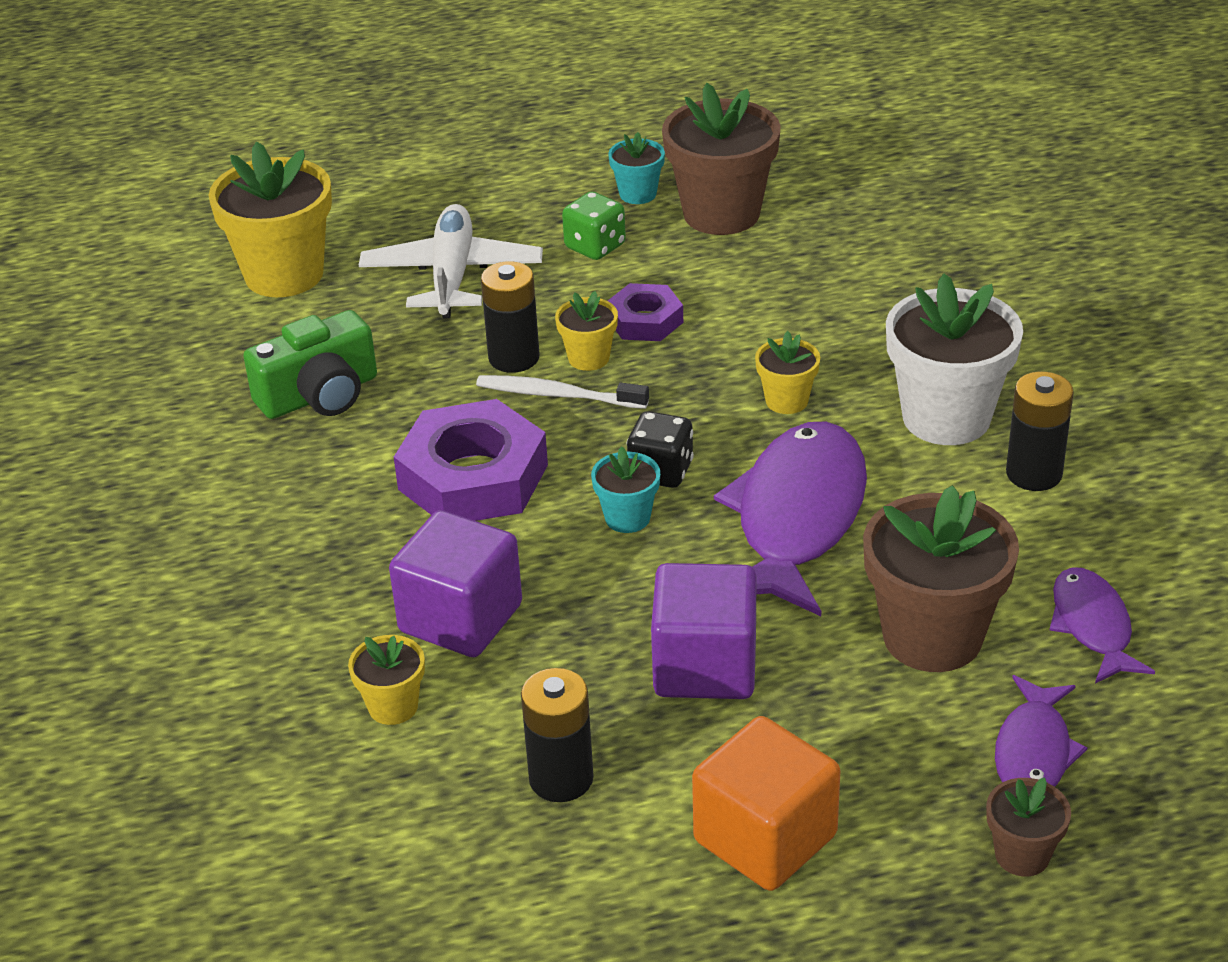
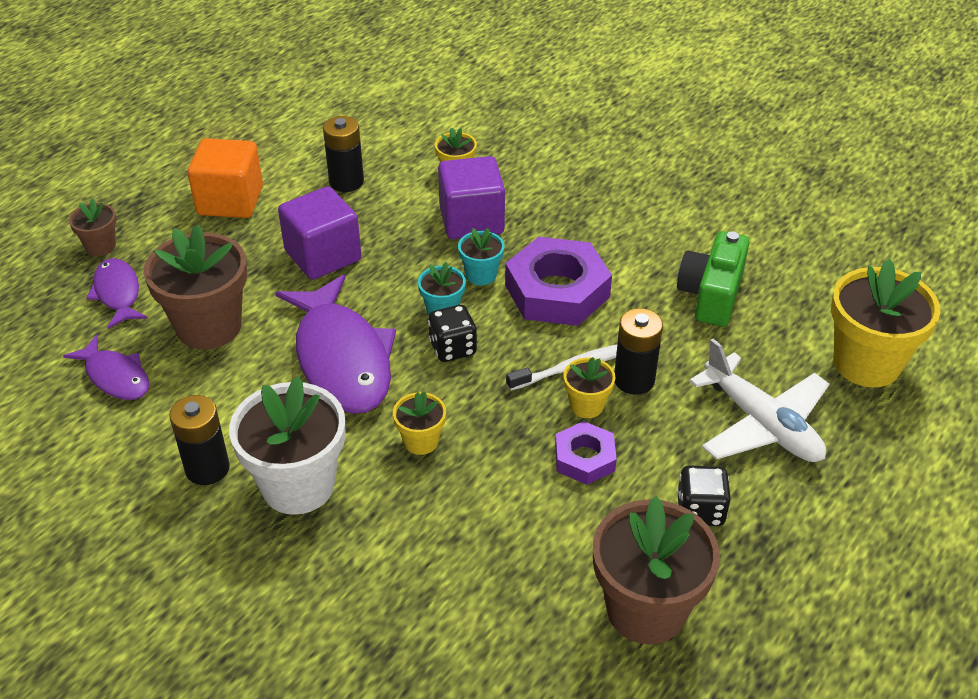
camera: 140 degrees right, 5 degrees up
(595, 246) = (700, 510): green dice -> black dice
(638, 194) = (737, 593): turquoise flower pot -> turquoise flower pot (481, 275)

